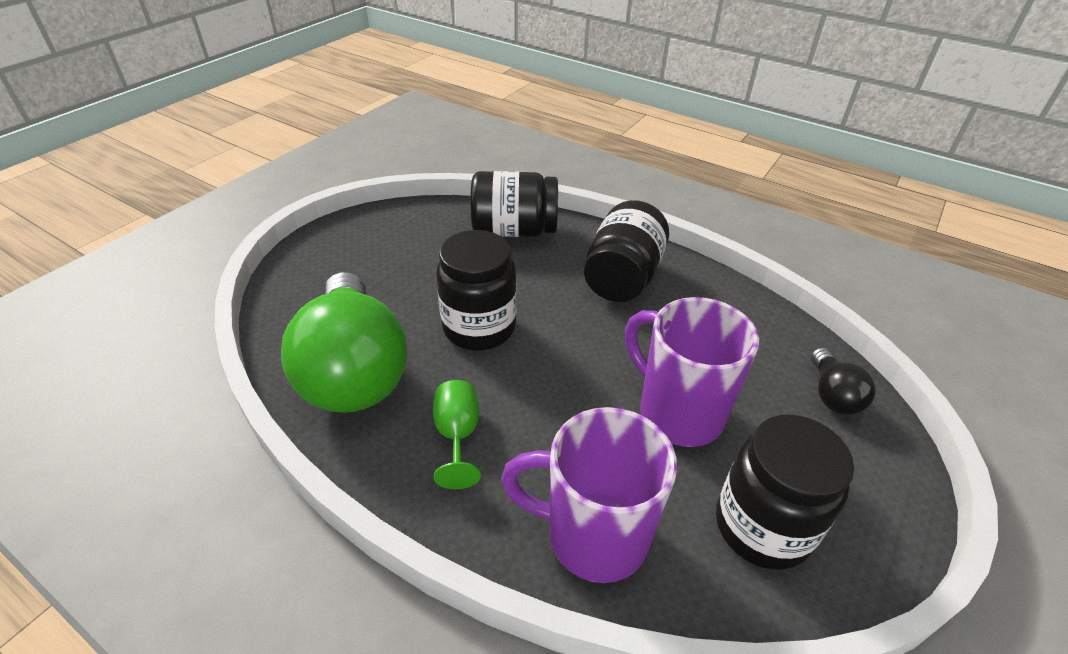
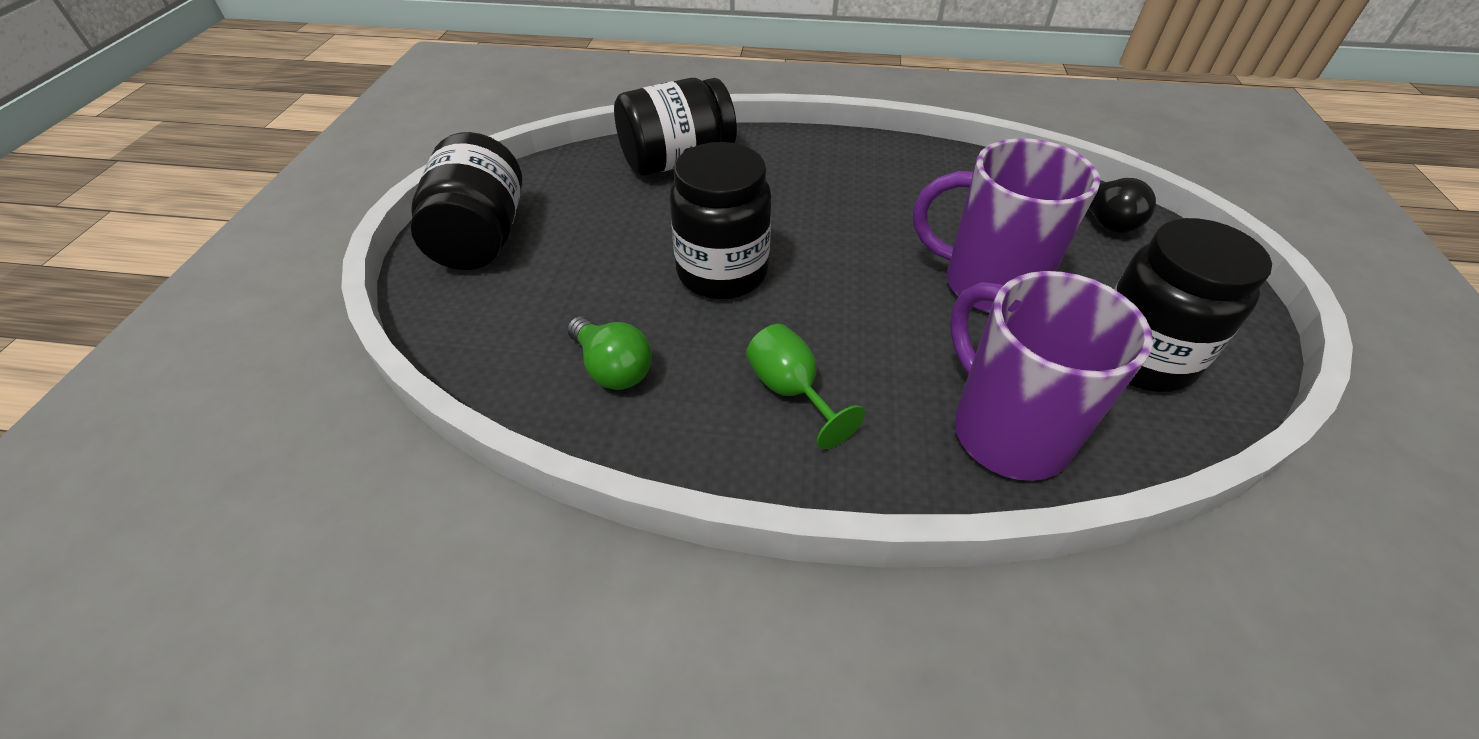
camera: 25 degrees left, 5 degrees up
(354, 370) = (612, 368): green light bulb -> green light bulb, size x0.44
(593, 536) = (1006, 431): purple mug -> purple mug turned 75 degrees clockwise
(622, 277) = (831, 174): black jar -> black jar (481, 237)

